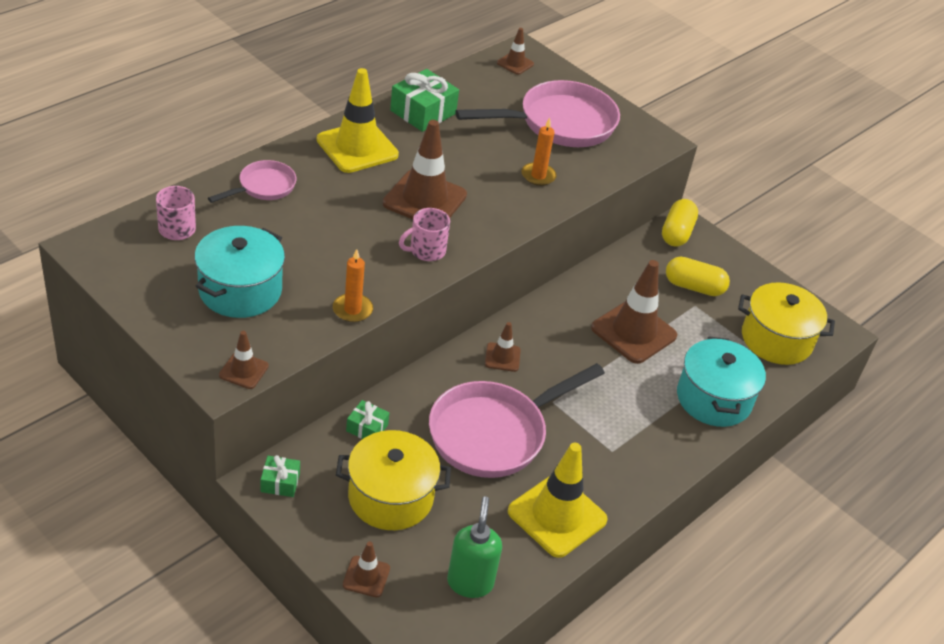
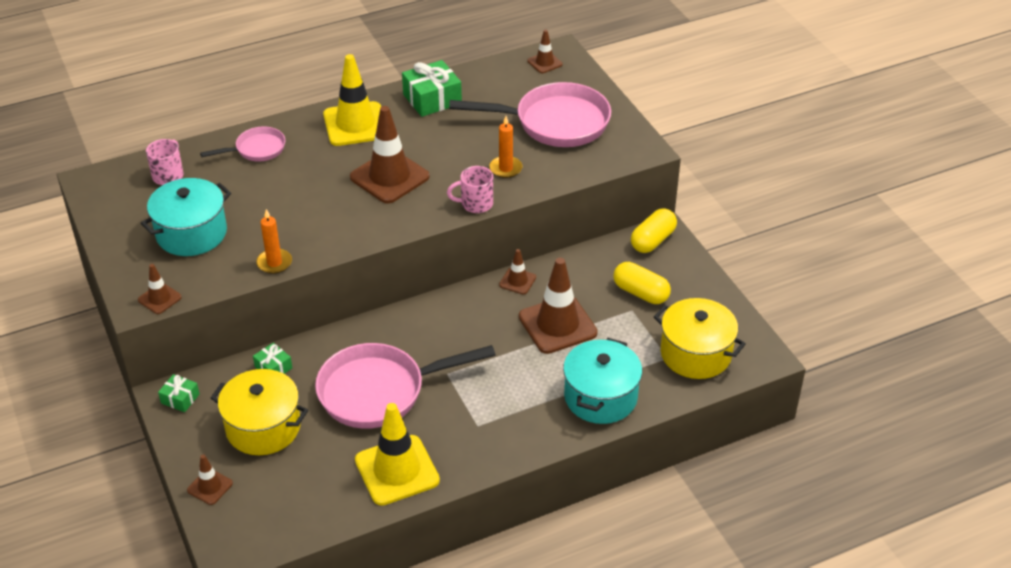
camera: 25 degrees right, 0 degrees up
(426, 251) = (365, 222): pink mug -> pink mug (475, 204)
(470, 582) = (292, 509): green soap dispenser -> none
(502, 357) = (423, 328): brown traffic cone -> brown traffic cone (517, 281)

